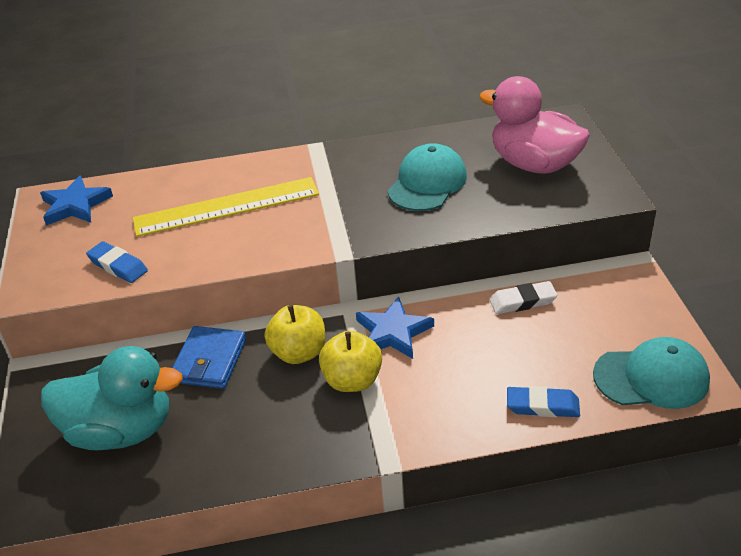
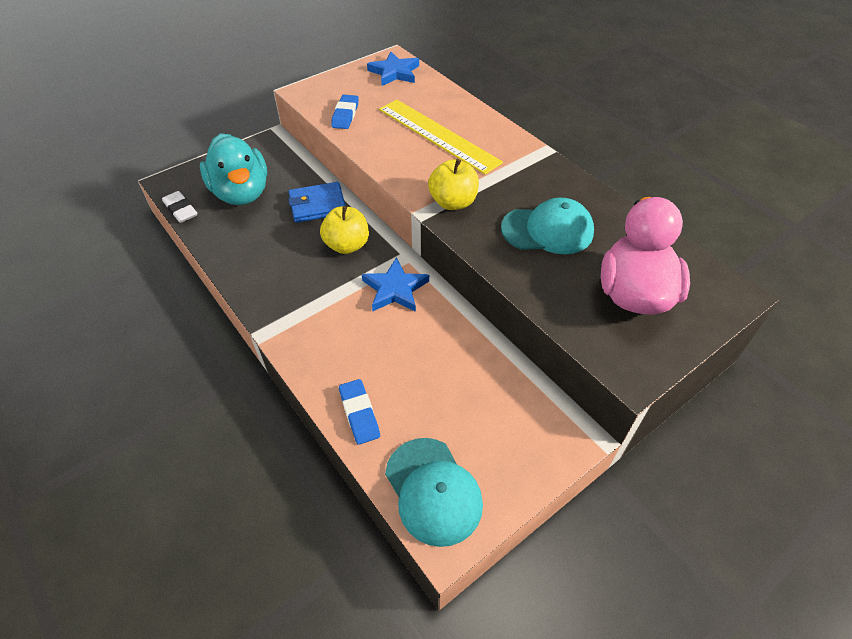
camera: 60 degrees right, 10 degrees up
(352, 380) = (333, 284): yellow apple -> yellow apple (453, 202)
(522, 301) = (479, 361): white eraser -> white eraser (180, 210)

